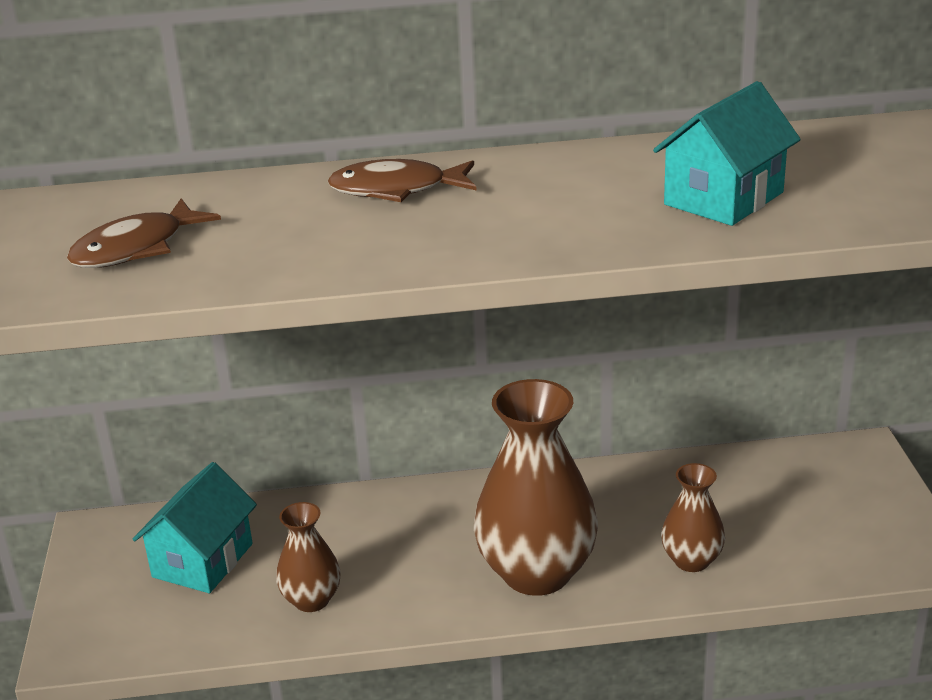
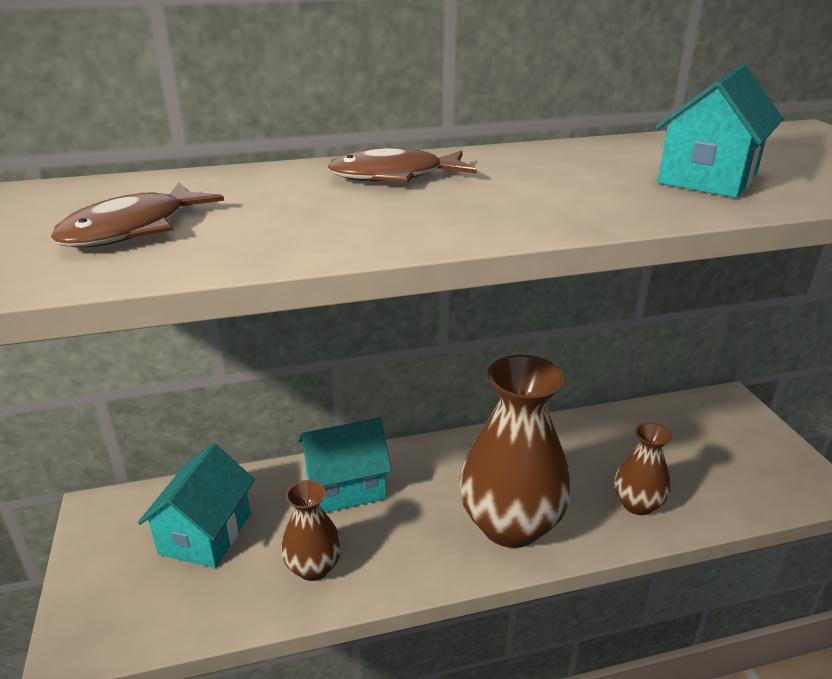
camera: 10 degrees left, 0 degrees up
(361, 523) = (345, 487): none -> turquoise house

